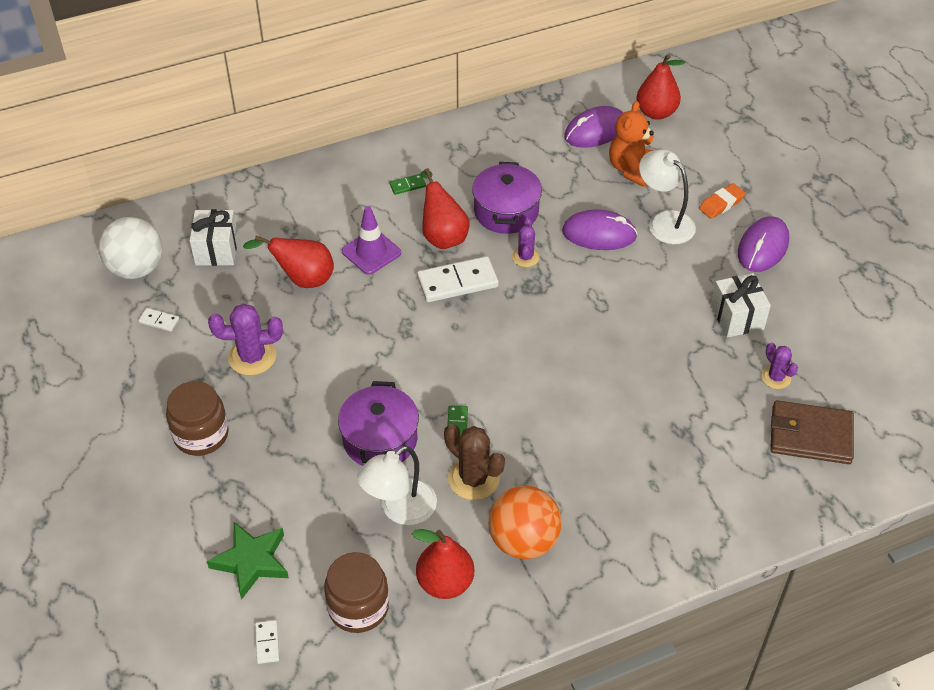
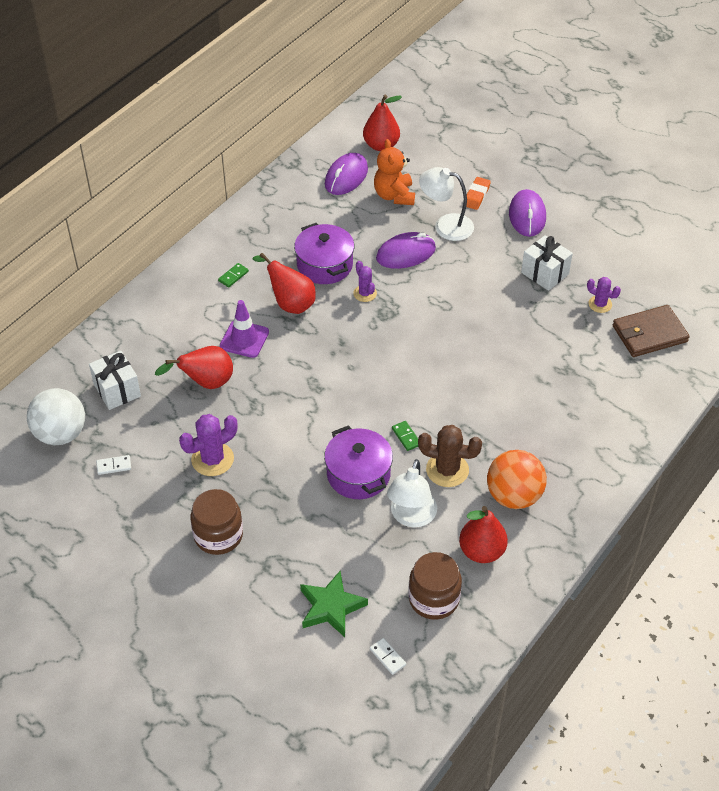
camera: 30 degrees left, 0 degrees up
(457, 282) = (328, 333): white domino -> none

